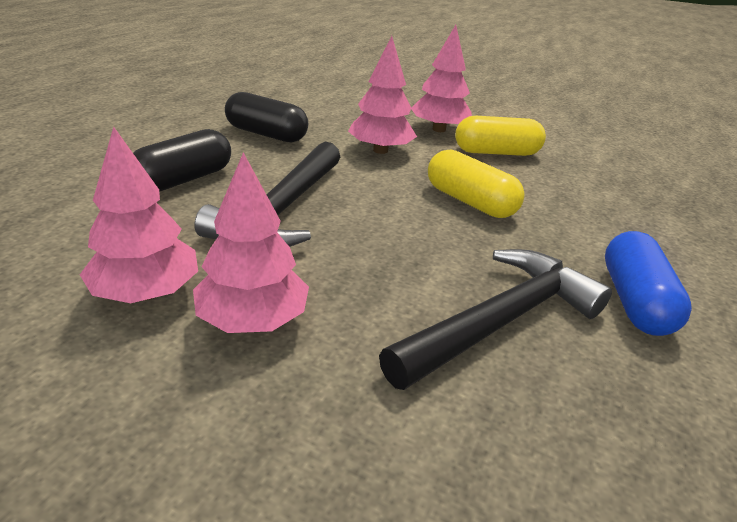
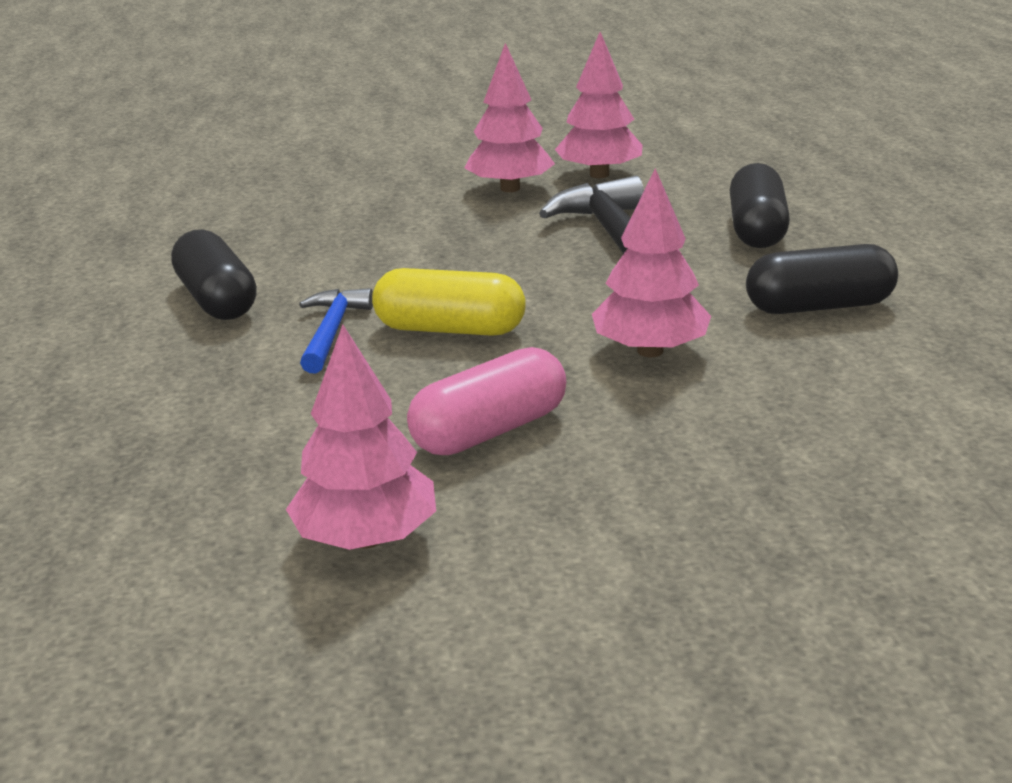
camera: 150 degrees right, 5 degrees down
(439, 129) = (635, 439): pink tree -> pink tree (367, 538)
(496, 152) = (490, 431): yellow capsule -> pink capsule
(499, 321) = (336, 245): black hammer -> none
(548, 231) = (331, 331): none -> blue hammer
(634, 301) = (217, 300): blue capsule -> black capsule

